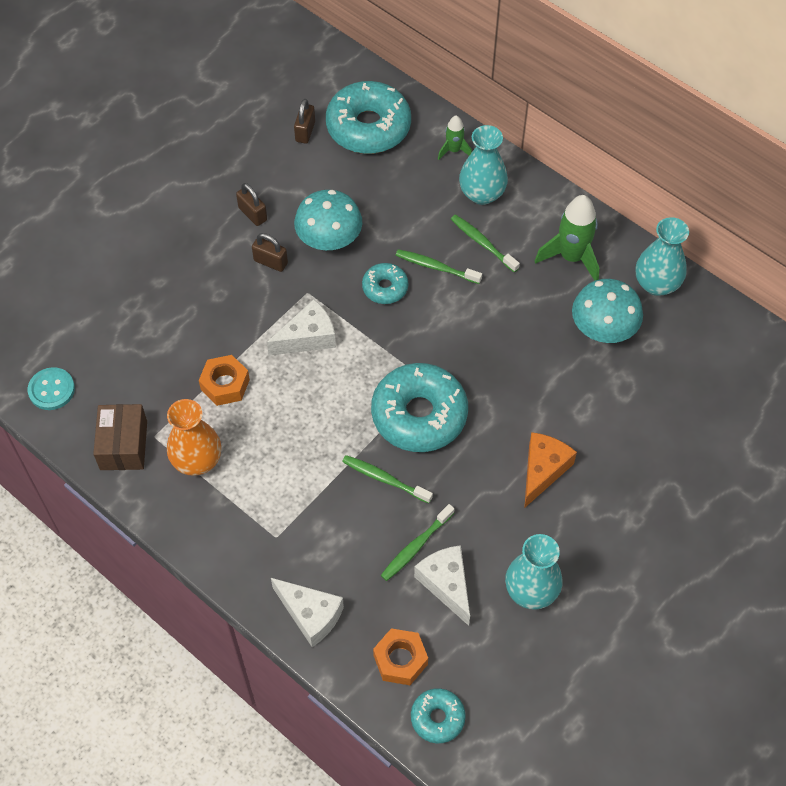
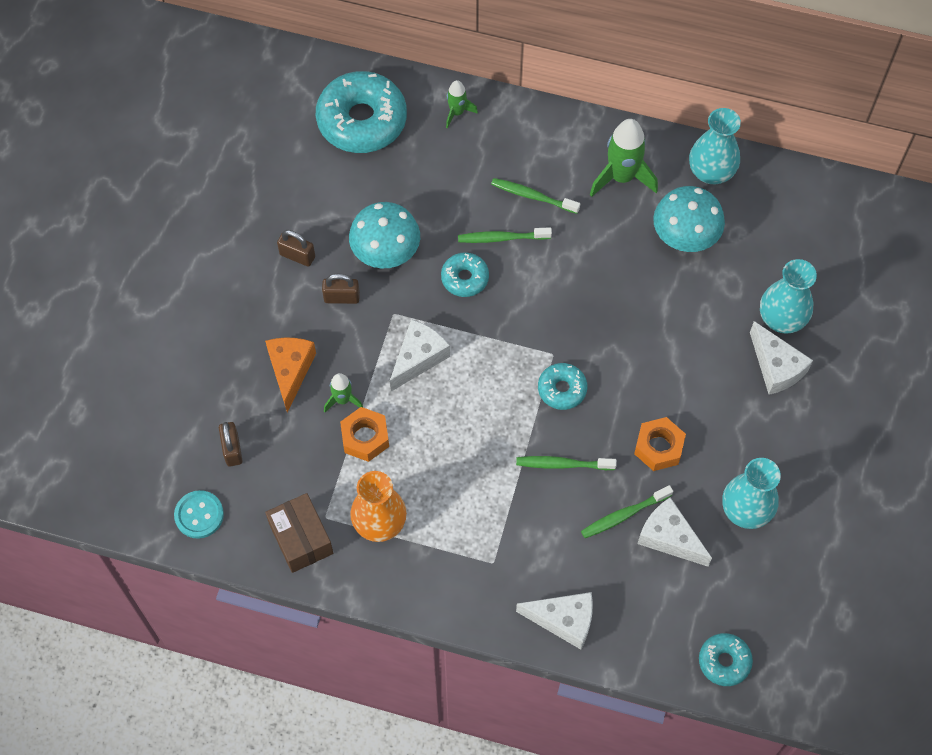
camera: 25 degrees left, 5 degrees up
(224, 345) = (343, 400): none -> green rocket
(305, 131) = (302, 150): brown padlock -> brown padlock (232, 449)
(400, 660) = (665, 625): orange nut -> orange nut (658, 447)
(416, 546) = (624, 515): green toothbrush -> green toothbrush turned 45 degrees clockwise
(419, 415) = (562, 389): turquoise donut -> turquoise donut, size x0.51
(482, 194) = (506, 146): turquoise vase -> turquoise vase (781, 319)
(543, 470) = (699, 394): orange cheese -> orange cheese (290, 371)
(628, 476) = (776, 367): none -> white cheese

